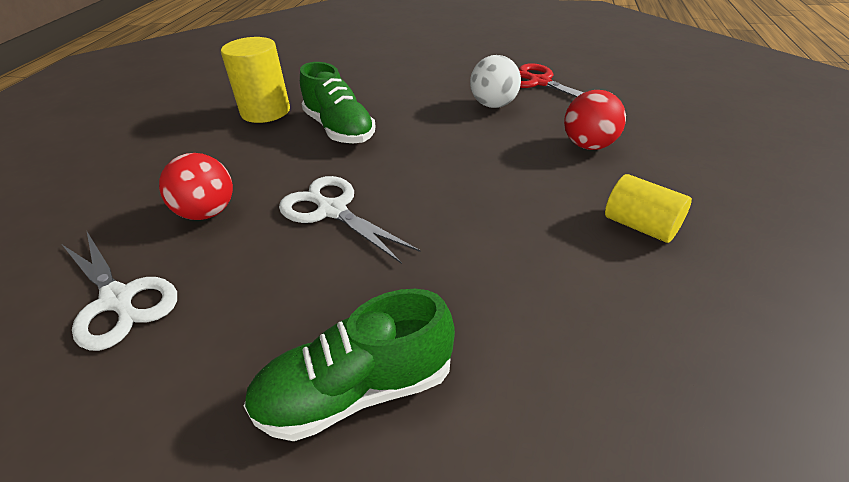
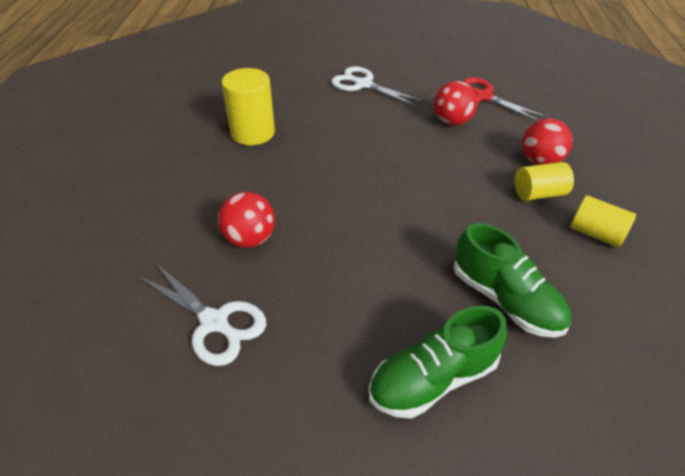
camera: 10 degrees left, 5 degrees up
(332, 210) = (354, 231): white scissors -> white scissors (363, 84)
(339, 129) = (328, 150): green shoe -> green shoe (505, 299)
(493, 105) = (451, 121): white ball -> red ball
(576, 179) = (538, 193): none -> yellow cylinder

